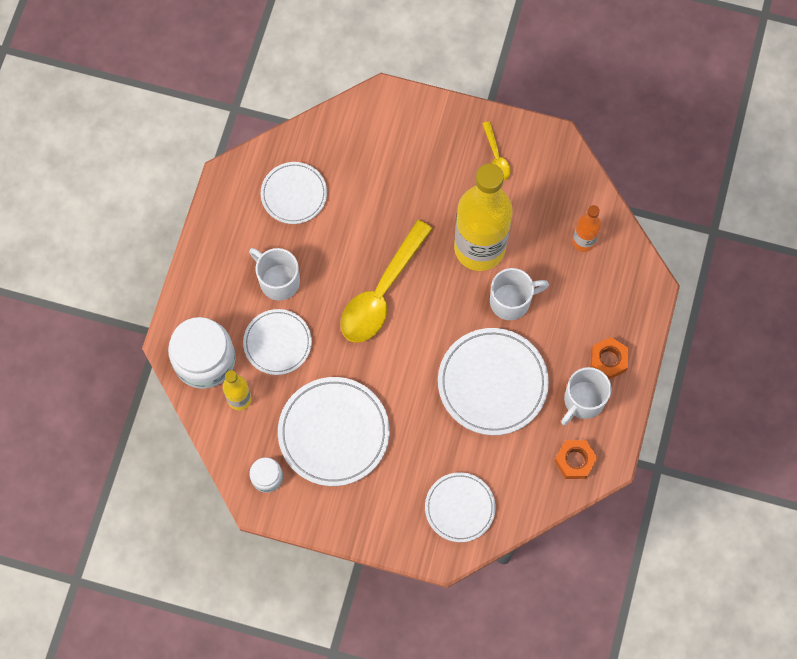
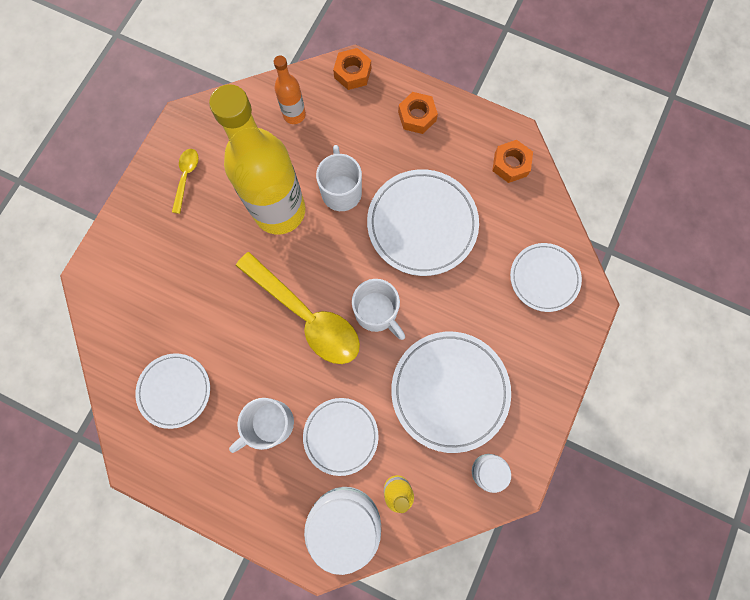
camera: 80 degrees left, 5 degrees up
(496, 157) = (186, 177): yellow spoon -> yellow spoon turned 75 degrees counterclockwise
(583, 401) = (453, 146): white mug -> white mug (377, 312)
(643, 288) = (352, 73): none -> orange nut

